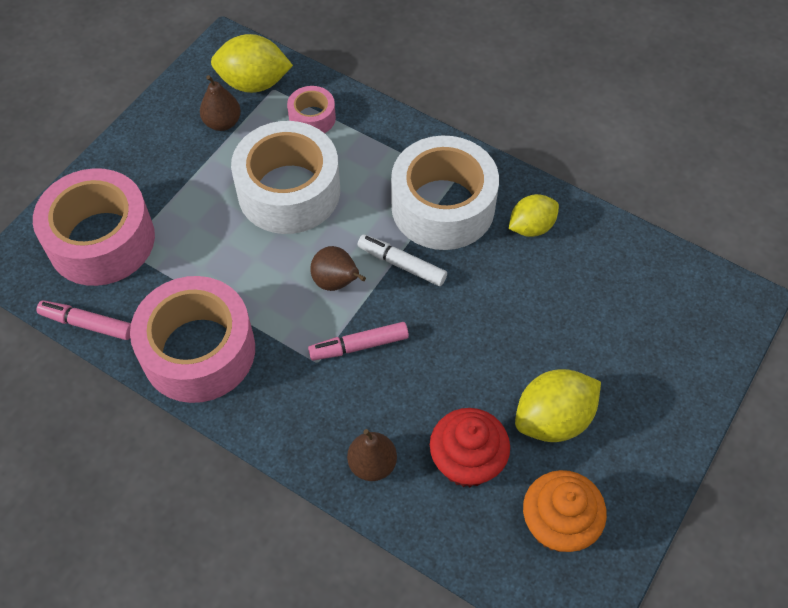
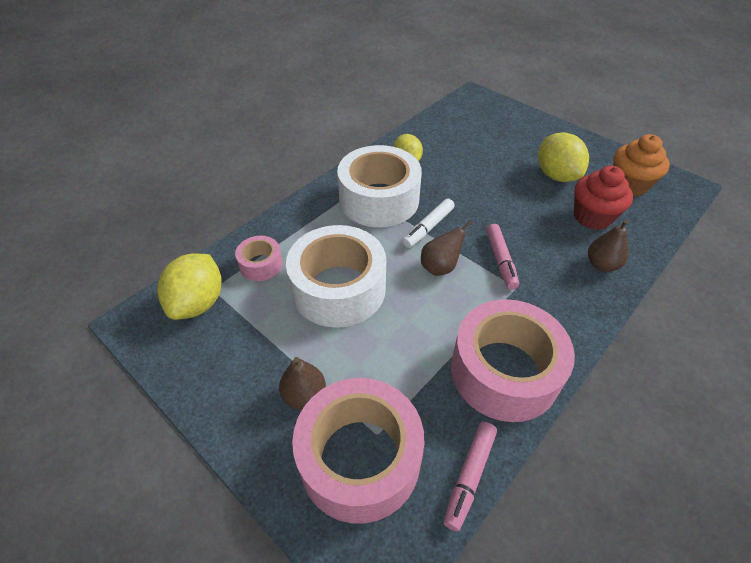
camera: 80 degrees left, 10 degrees down
(222, 123) = (238, 332): brown pear -> brown pear (304, 395)

